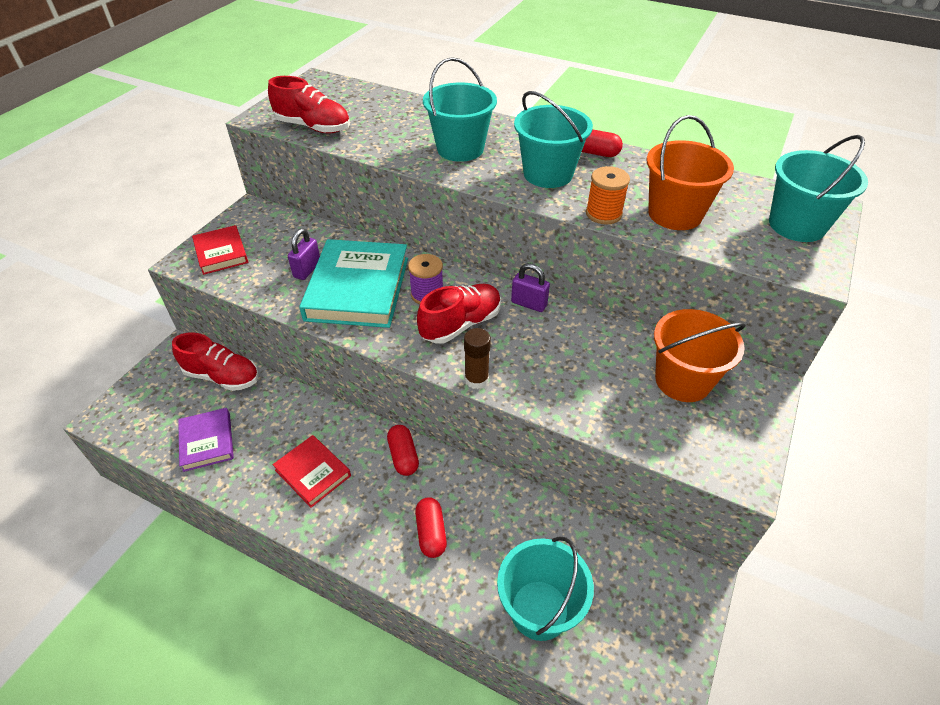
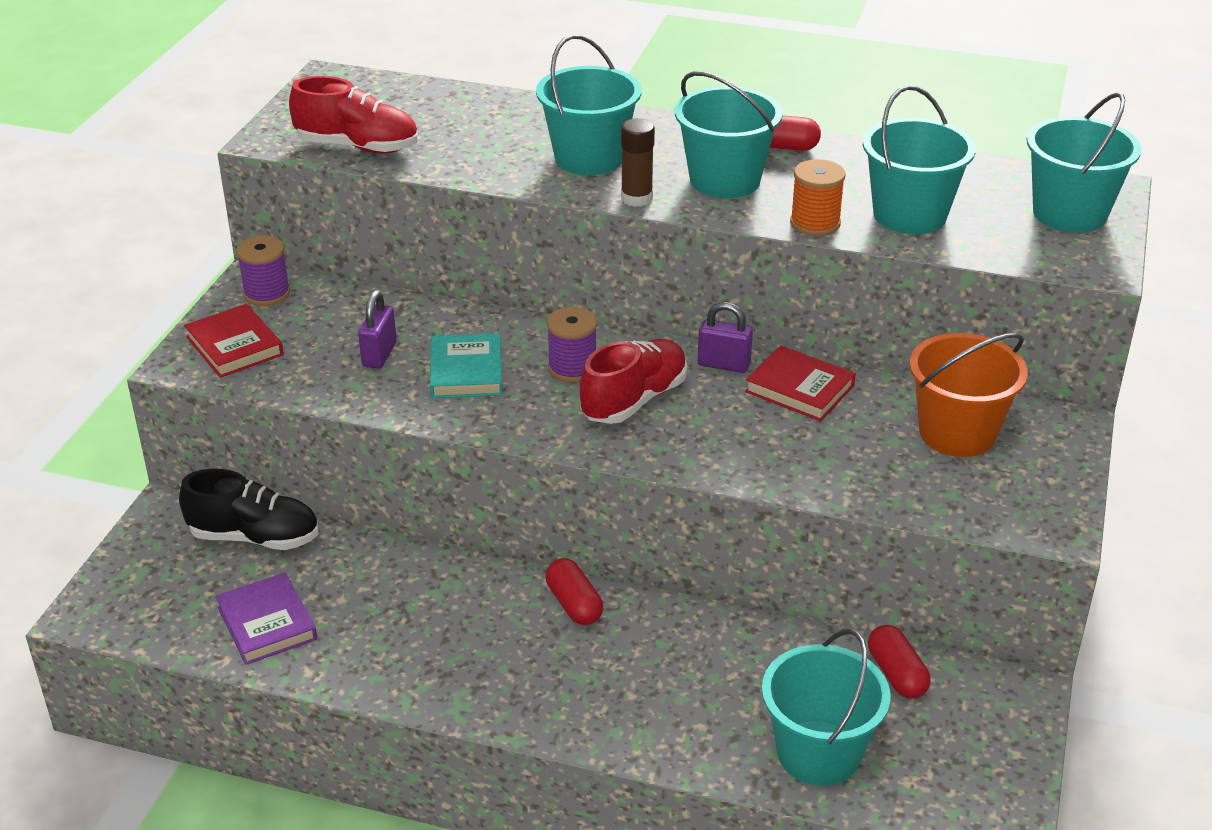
camera: 10 degrees left, 10 degrees down
(222, 376) = (255, 537): red shoe -> black shoe
(255, 218) = (267, 294): none -> purple spool
(313, 473) = (445, 641): red book -> red book (799, 388)
(357, 288) = (466, 371): turquoise book -> turquoise book, size x0.55
(431, 533) = (643, 689): red capsule -> red capsule (896, 674)
(476, 379) = (677, 463): brown glue stick -> brown glue stick (636, 198)
(675, 214) = (909, 215): orange bucket -> turquoise bucket

